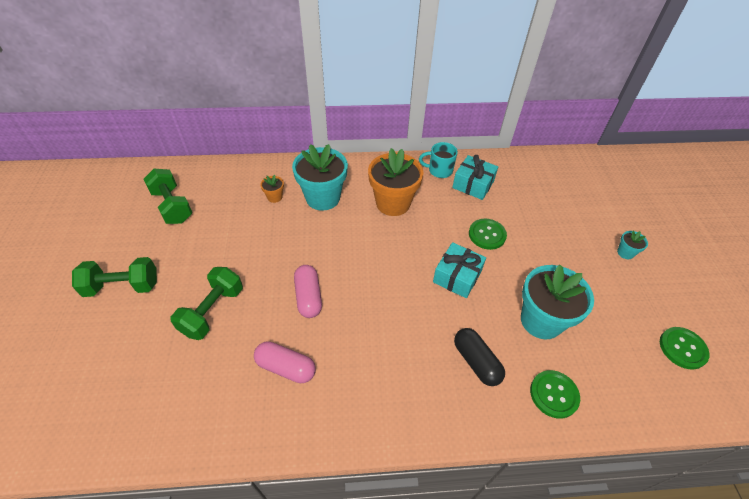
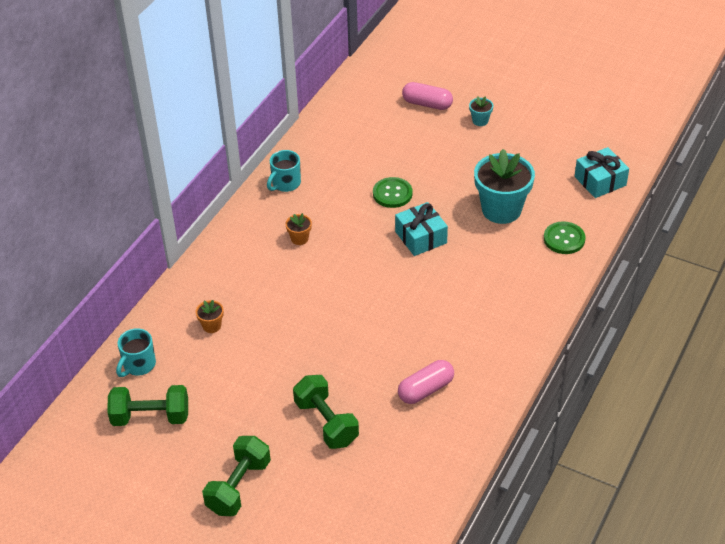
camera: 55 degrees left, 5 degrees down
(217, 178) = (138, 365): none -> turquoise mug
(308, 297) = (364, 347): pink capsule -> pink capsule (427, 104)
(323, 198) = (246, 288): turquoise flower pot -> none
(393, 203) = (299, 239): orange flower pot -> orange flower pot, size x0.43
(473, 184) = (325, 170): turquoise gift -> turquoise gift (600, 181)
(476, 361) = (507, 268): black capsule -> none
(682, 348) = (580, 147): green button -> none

